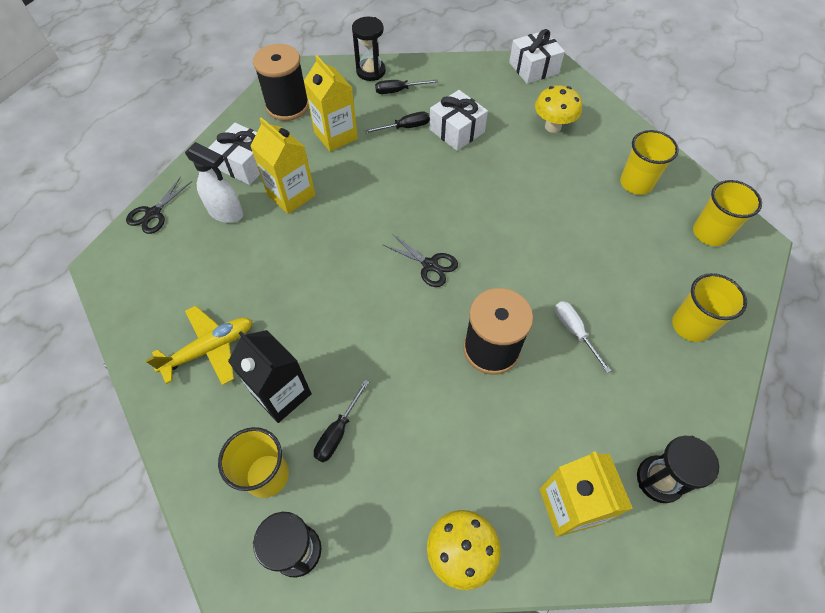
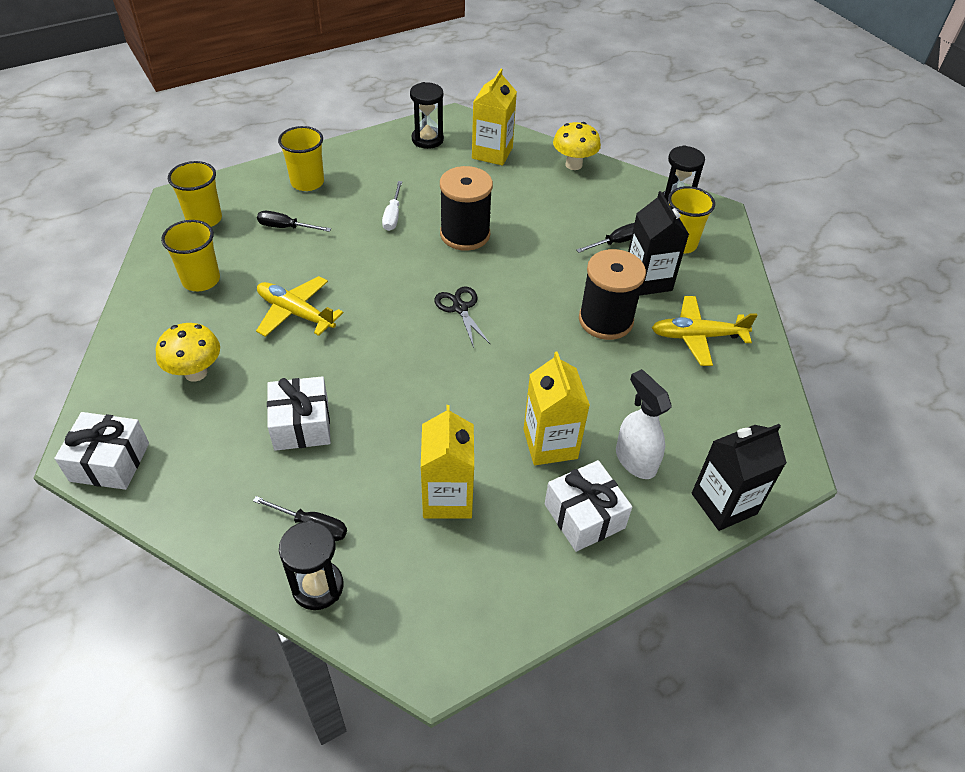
camera: 150 degrees left, 10 degrees down
(153, 213) = (724, 503): black scissors -> black carton
(287, 106) = (480, 586): black spool -> black spool (605, 320)
(405, 127) = (355, 462): black screwdriver -> black screwdriver (286, 227)
(543, 195) = (295, 313): none -> yellow plane

